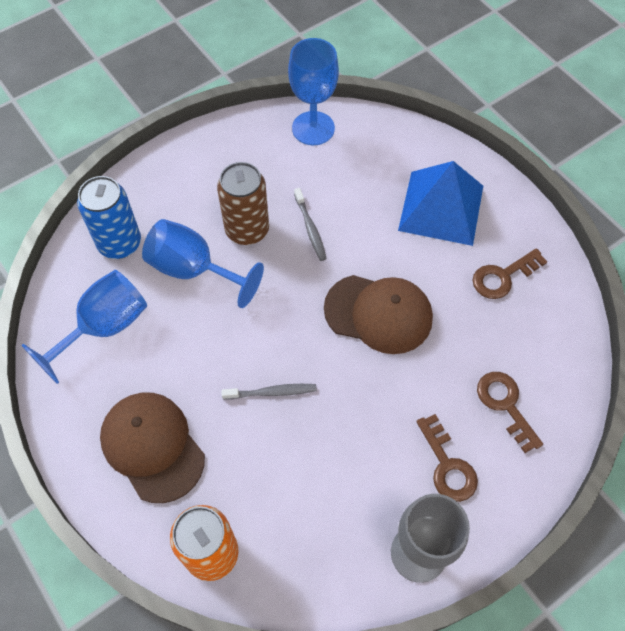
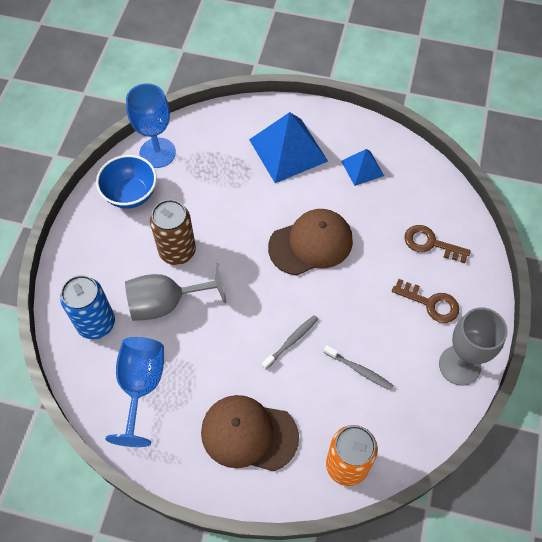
camera: 40 degrees left, 0 degrees up
(194, 270) = (166, 303): blue goblet -> grey goblet
(254, 150) = (131, 194): none -> blue bowl
(310, 228) = (218, 220): grey toothbrush -> grey toothbrush (359, 370)
(502, 277) = (362, 168): brown key -> blue pyramid

